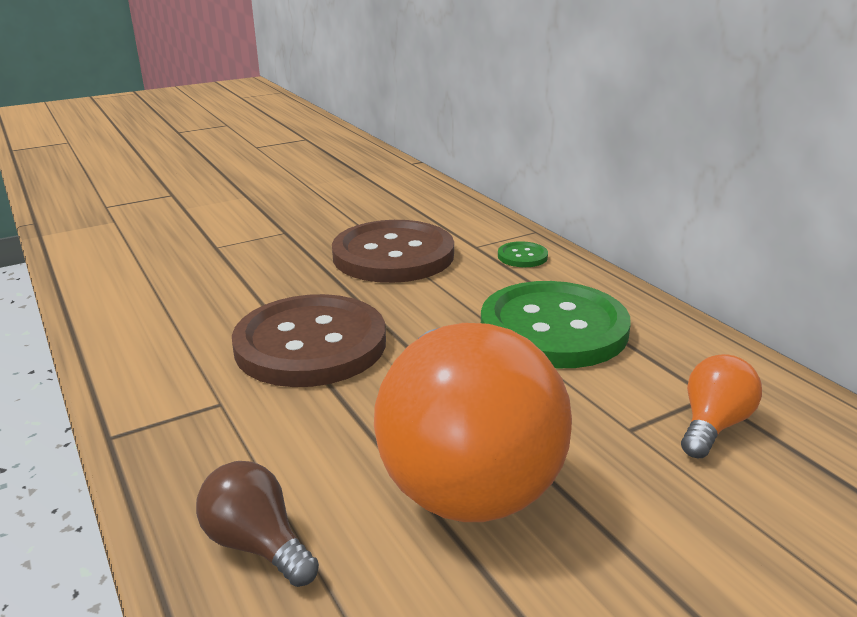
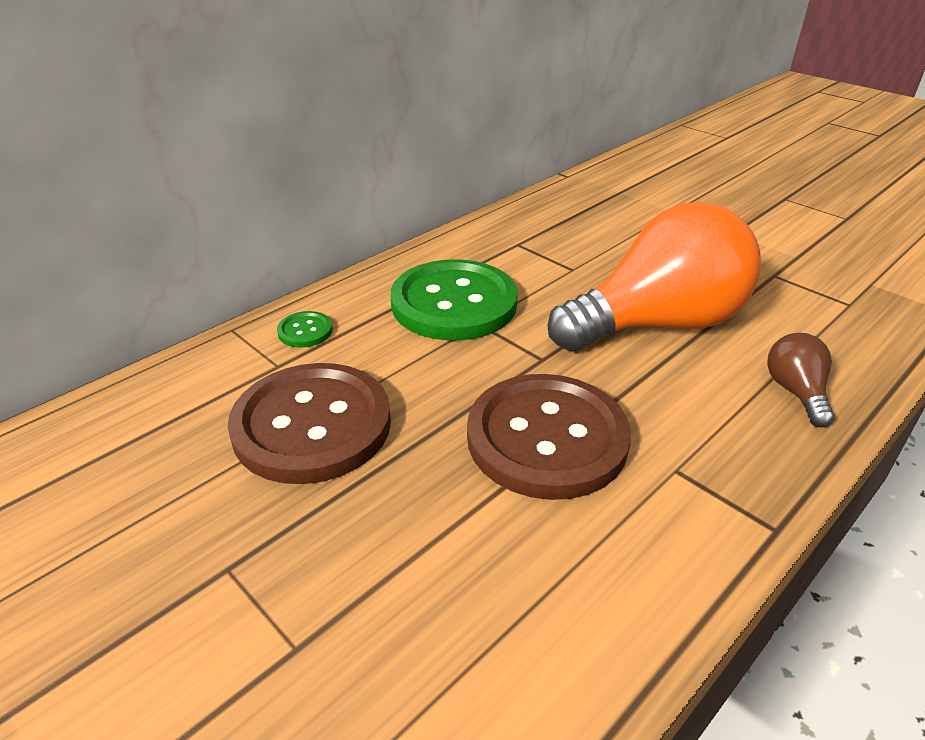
camera: 105 degrees left, 10 degrees up
(257, 544) = (796, 392): brown light bulb -> brown light bulb turned 150 degrees clockwise
(713, 425) = (551, 243): orange light bulb -> none

